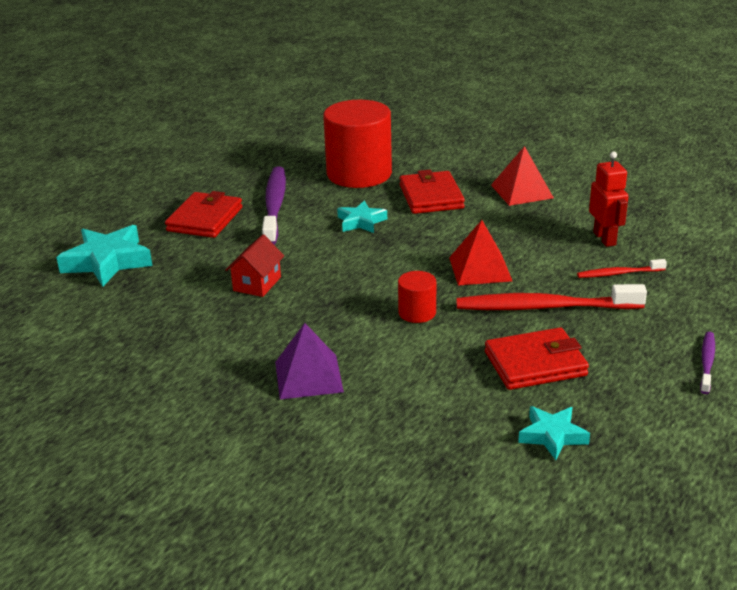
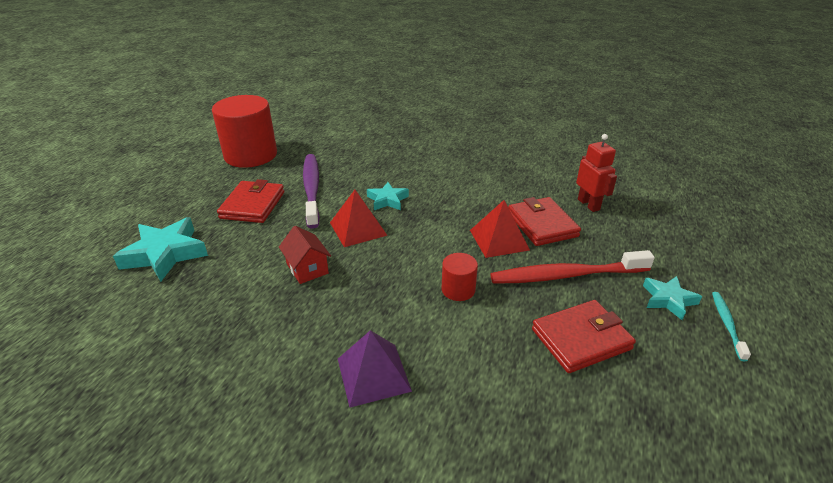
camera: 10 degrees left, 5 degrees up
(257, 284) = (307, 268): red house -> red house turned 45 degrees counterclockwise
(359, 174) = (376, 157): red cylinder -> red cylinder (250, 155)
(431, 197) = (439, 174): red wallet -> red wallet (542, 224)
(522, 191) = (508, 166): red pyramid -> red pyramid (358, 229)
(552, 436) = (630, 429): turquoise star -> turquoise star (668, 300)
(618, 273) = (613, 237): red toothbrush -> none
(707, 362) = (727, 324): purple toothbrush -> turquoise toothbrush

